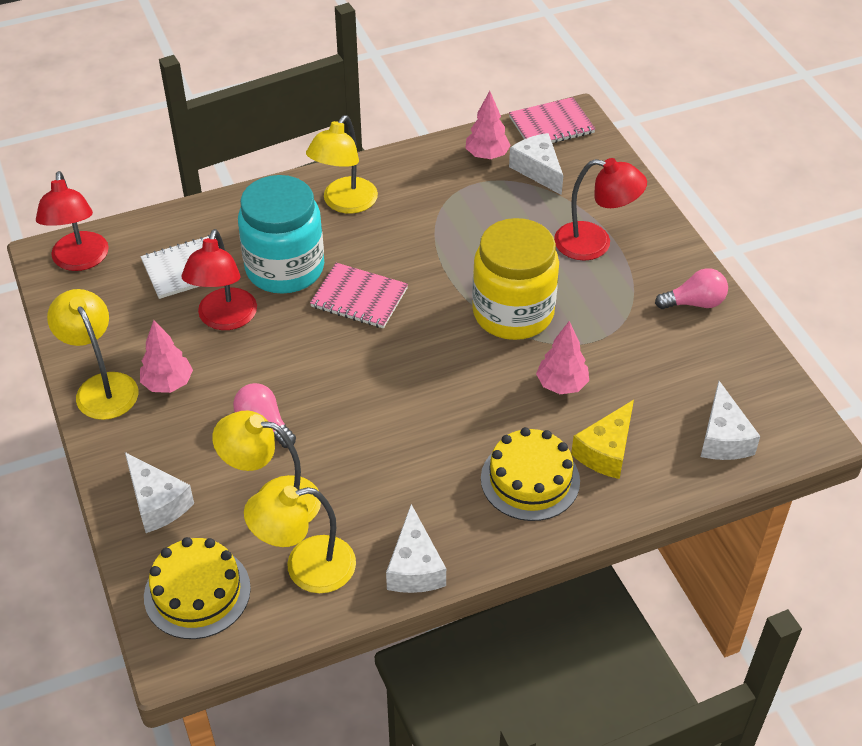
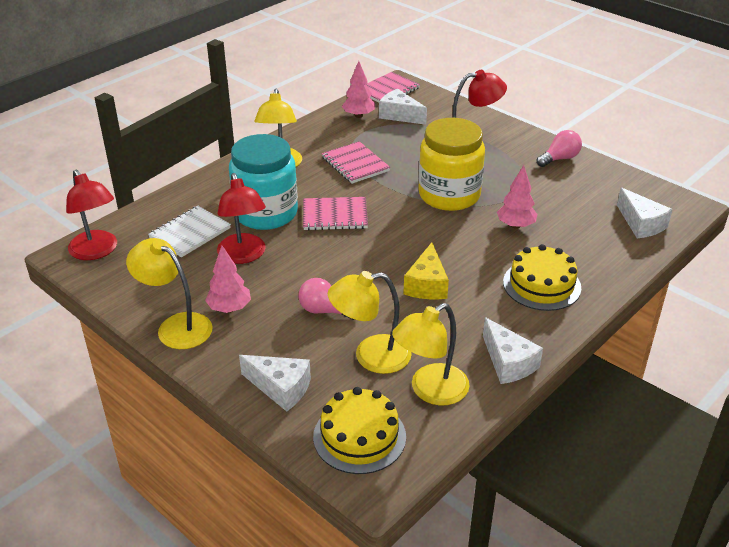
camera: 25 degrees left, 10 degrees down
(432, 230) = (355, 164): none -> pink notebook
(606, 451) = (576, 253): yellow cheese -> yellow cheese (427, 284)

